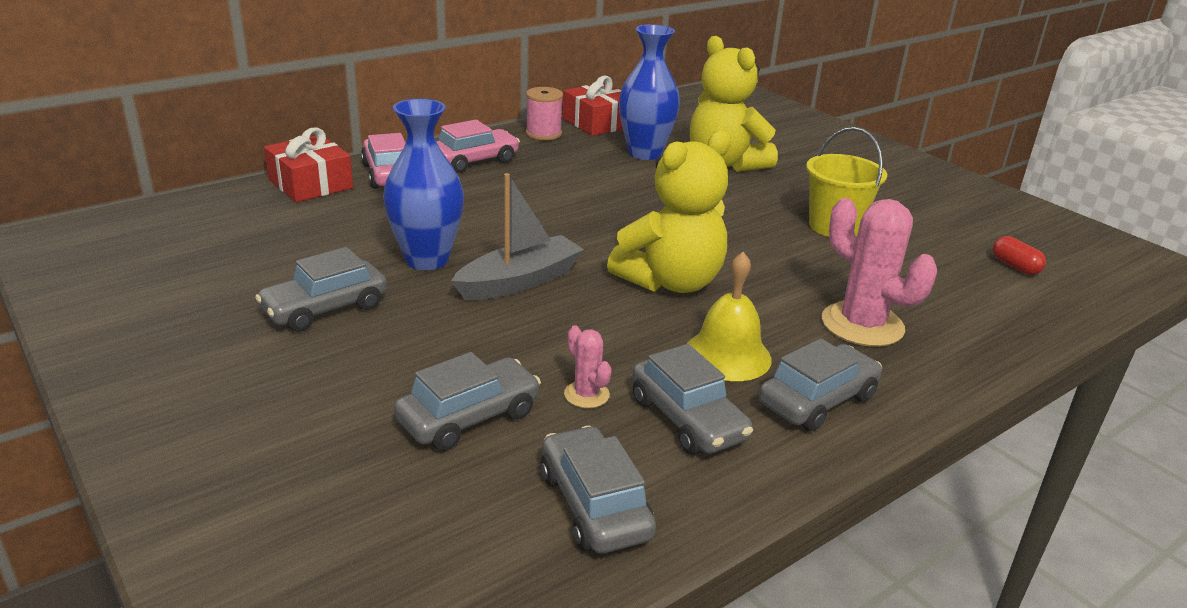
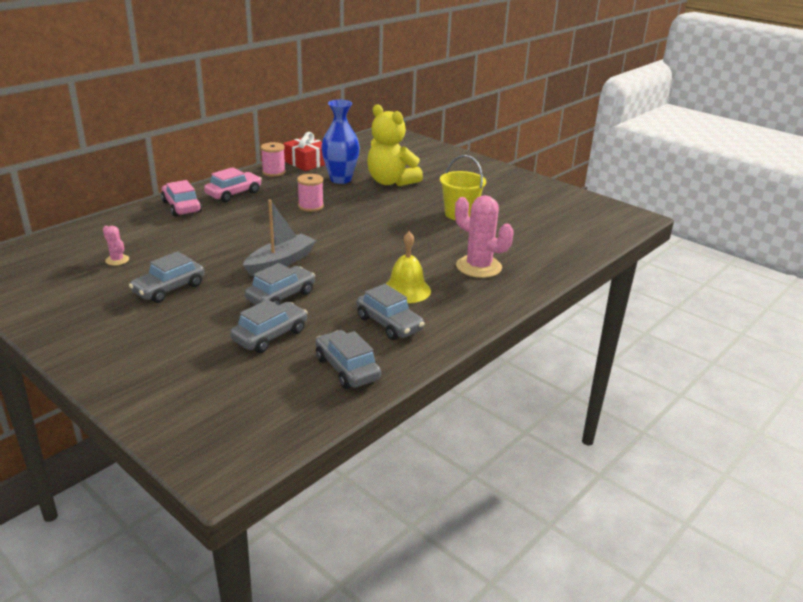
camera: 10 degrees left, 0 degrees up
(310, 184) = (133, 217): red gift -> none
(427, 259) = (221, 255): blue vase -> none
(586, 395) = (332, 318): pink cactus -> pink cactus (117, 260)
(589, 191) = (311, 206): none -> pink spool
(671, 282) = (369, 254): yellow teddy bear -> none
(817, 400) = (457, 307): grey car -> grey car (281, 296)
(1015, 266) = (562, 227): red capsule -> none

